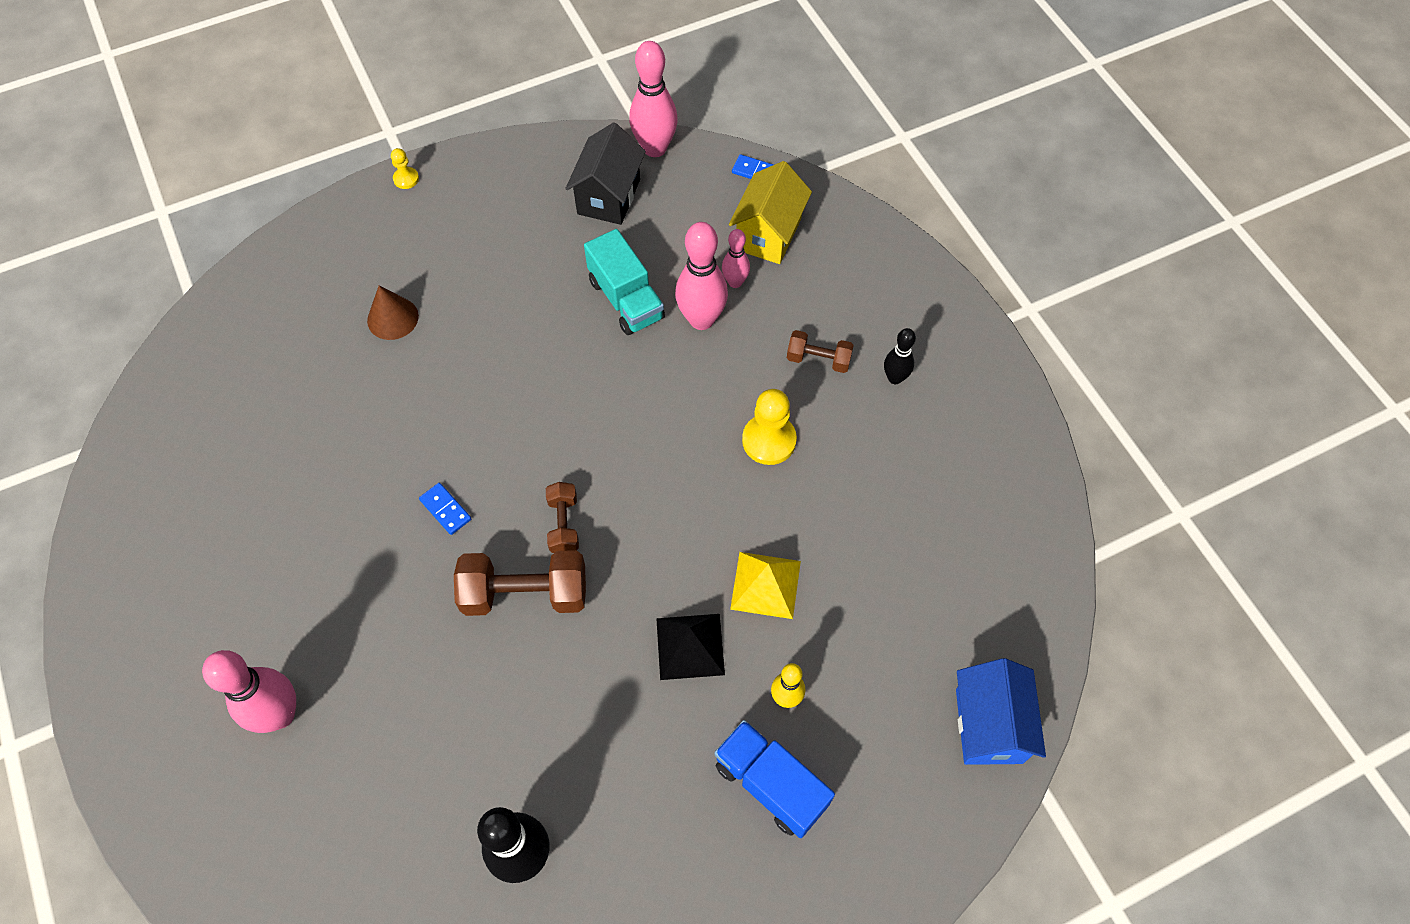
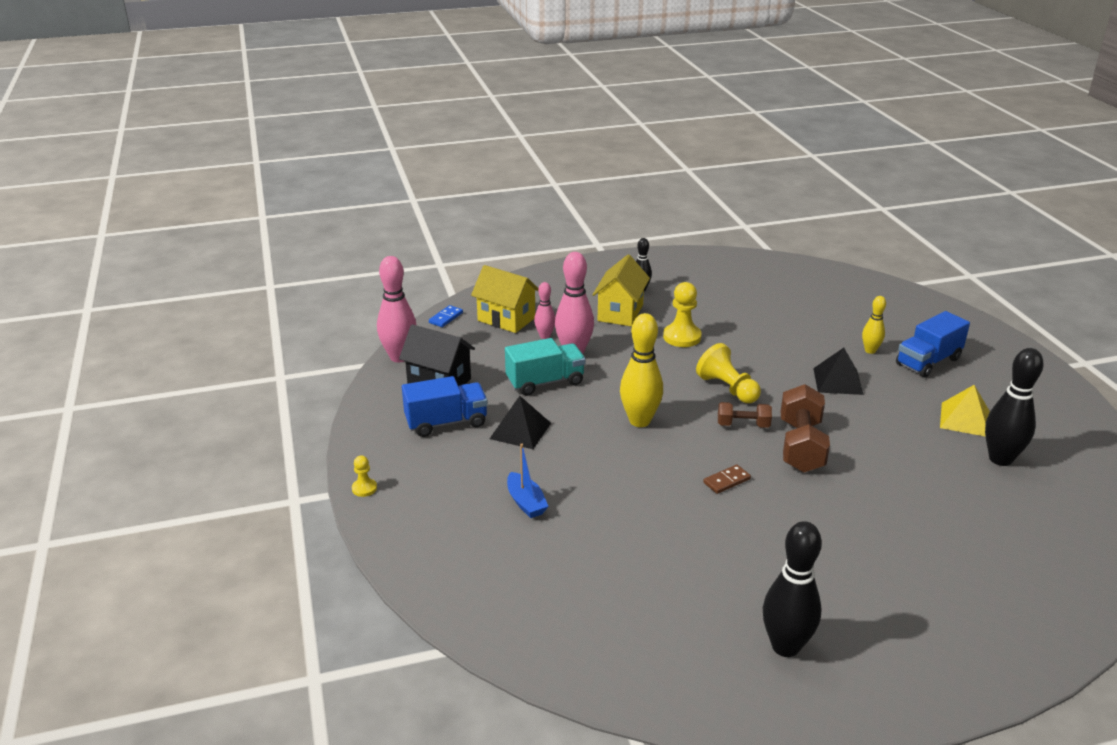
camera: 80 degrees left, 30 degrees down
(180, 573) = (785, 646): none -> black bowling pin
(280, 714) = (916, 579): pink bowling pin -> none
(392, 318) = (526, 502): brown cone -> blue boat
(445, 509) = (726, 481): blue domino -> brown domino
(521, 291) = (520, 430): none -> black pyramid
(528, 220) = (446, 422): none -> blue truck
(557, 408) = (639, 421): none -> yellow bowling pin
(646, 503) = (727, 388): none -> yellow pawn
(765, 585) = (791, 349): yellow pyramid -> yellow pyramid (965, 419)
(818, 359) = (620, 313): brown dumbbell -> yellow house
(988, 726) = (878, 291): blue house -> none

